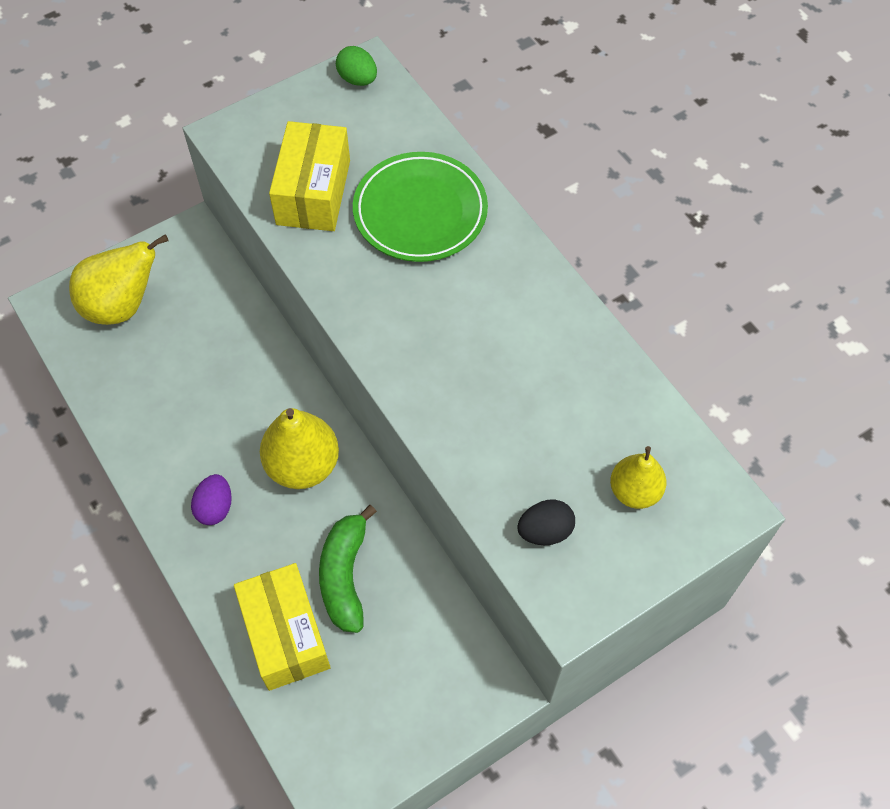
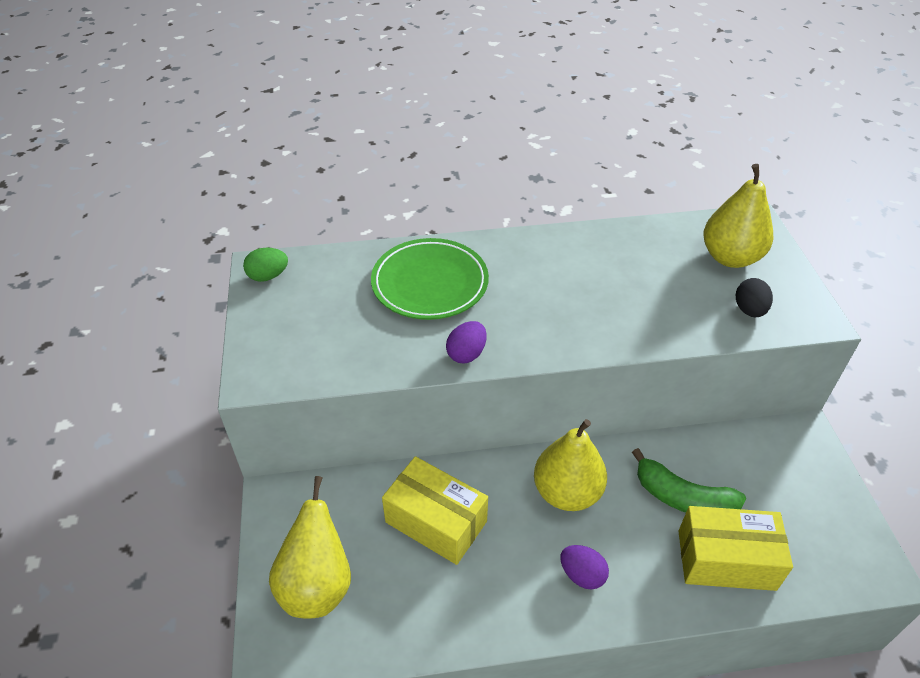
camera: 65 degrees left, 15 degrees down
(313, 192) = (365, 339): yellow box -> yellow box (436, 522)
(335, 281) = (466, 354): none -> purple egg
(634, 491) = (730, 257): yellow pear -> yellow pear, size x1.61

